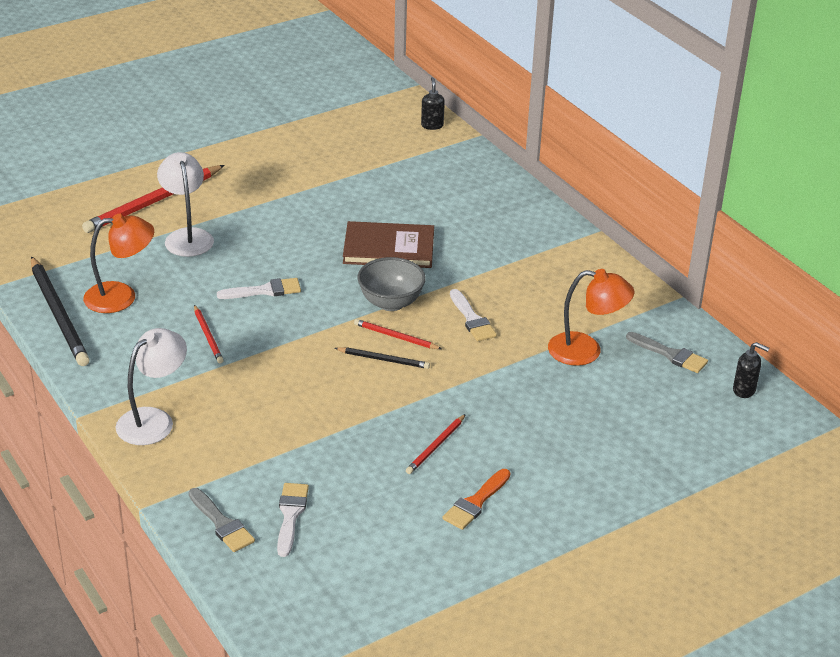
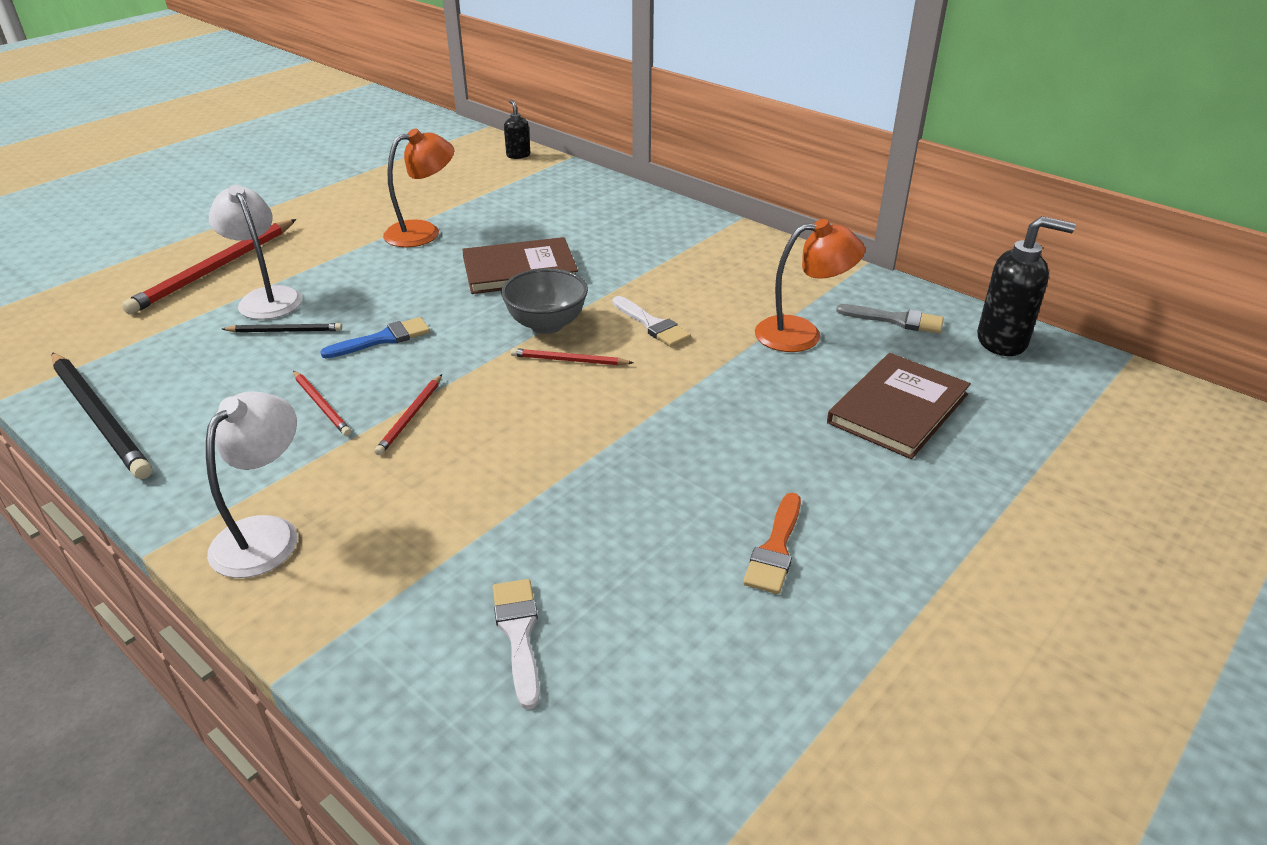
camera: 15 degrees left, 0 degrees up
(121, 297) = (189, 379): orange lamp -> orange lamp (423, 232)
(222, 523) = (413, 675): grey brush -> none
(264, 291) = (383, 339): white brush -> blue brush
(383, 359) = (565, 389): black pencil -> black pencil (285, 331)
(436, 446) = (683, 483): red pencil -> red pencil (410, 417)
(622, 426) = (898, 408): none -> brown book
(744, 390) = (1002, 341): black soap dispenser -> black soap dispenser, size x1.81

